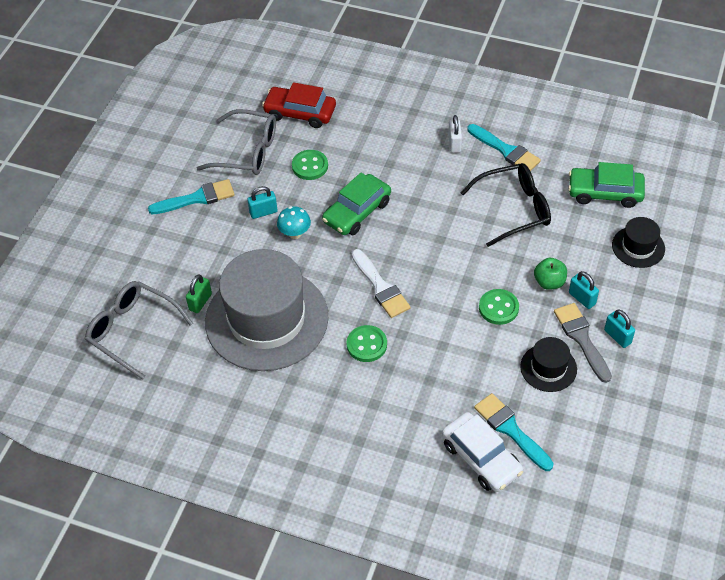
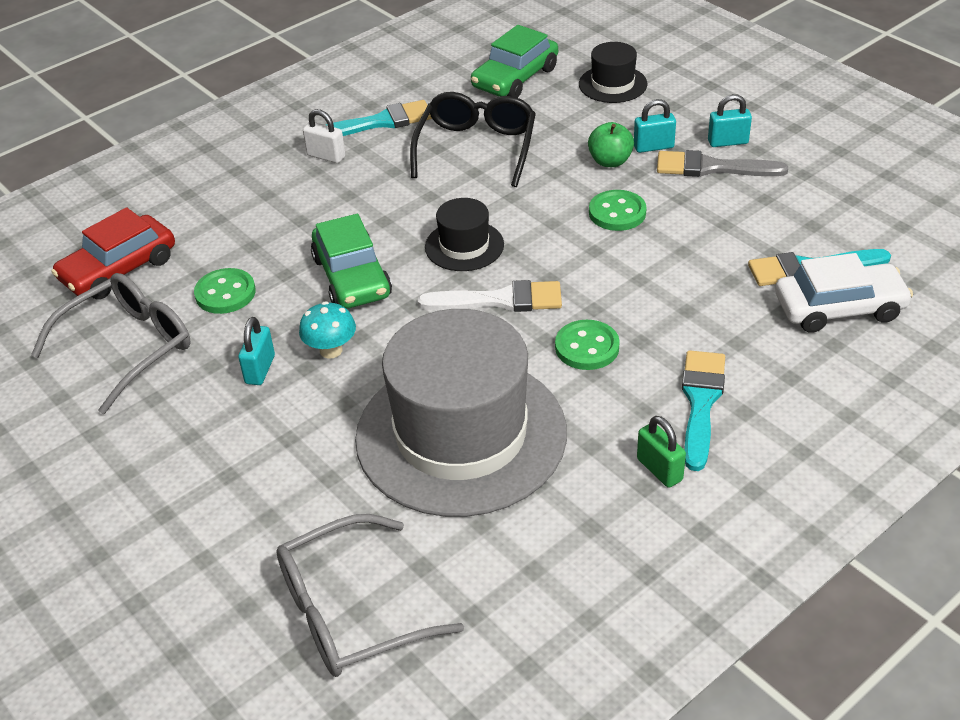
camera: 60 degrees left, 10 degrees down
(197, 198) = (157, 435): turquoise brush -> turquoise brush (701, 403)
(200, 302) = (364, 501): green padlock -> green padlock (659, 469)
(548, 368) = (737, 207): black hat -> black hat (464, 246)

